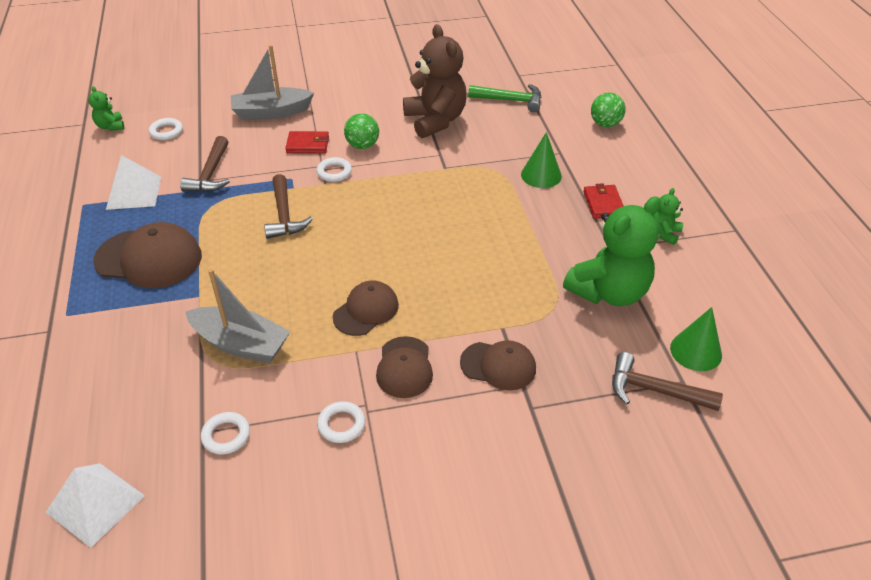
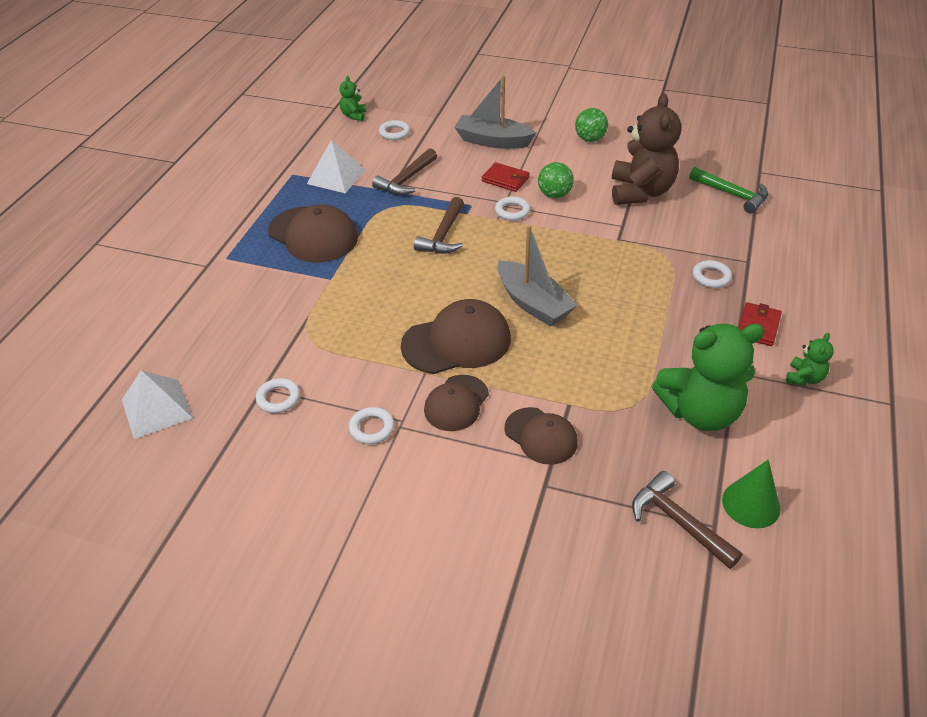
camera: 30 degrees right, 0 degrees up
(241, 344) = (337, 330): grey boat -> grey boat (533, 303)
(366, 311) = (457, 342): brown cap -> brown cap, size x1.58
(541, 175) = (711, 277): green cone -> white ring
(605, 124) = (820, 248): green ball -> green ball (590, 139)
(664, 233) = (804, 378): green teddy bear -> green teddy bear turned 150 degrees clockwise

